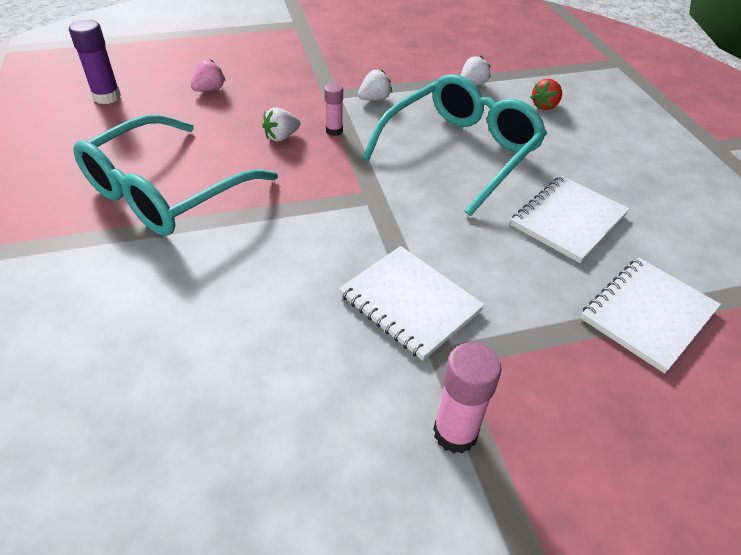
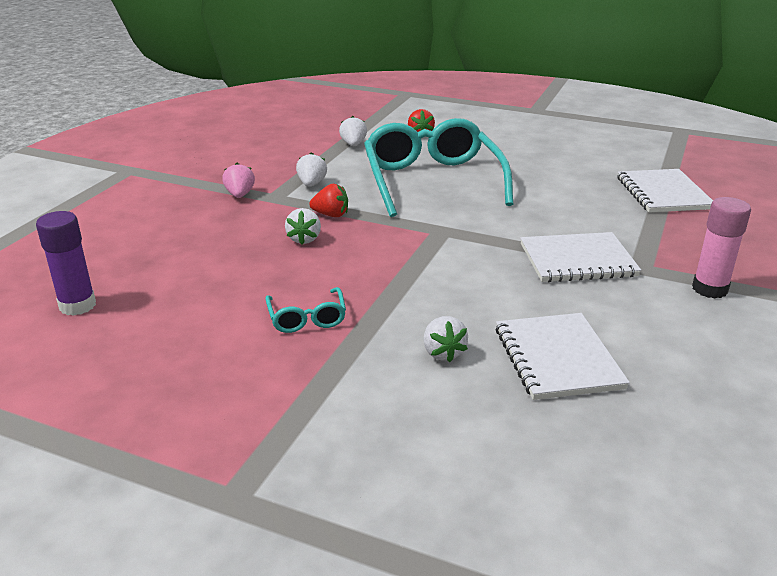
camera: 50 degrees left, 15 degrees down
(166, 191) = (307, 318): turquoise glasses -> turquoise glasses, size x0.43
(170, 282) = (443, 353): none -> white strawberry
(209, 89) = (166, 247): pink strawberry -> pink strawberry (240, 195)
(334, 131) = (331, 215): pink glue stick -> red strawberry
(568, 220) = (553, 178): white notebook -> white notebook (557, 358)

